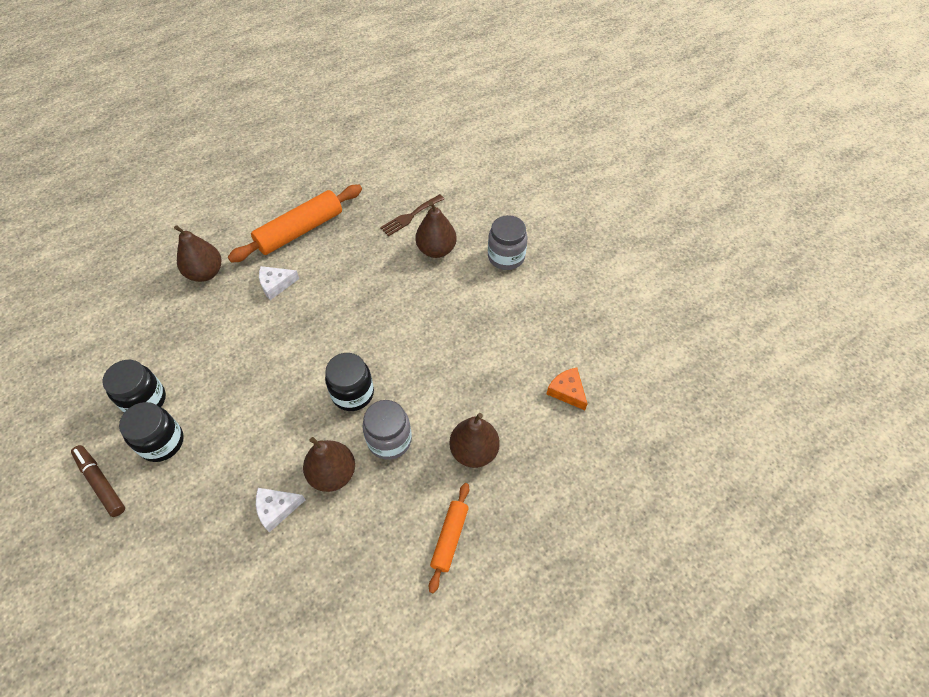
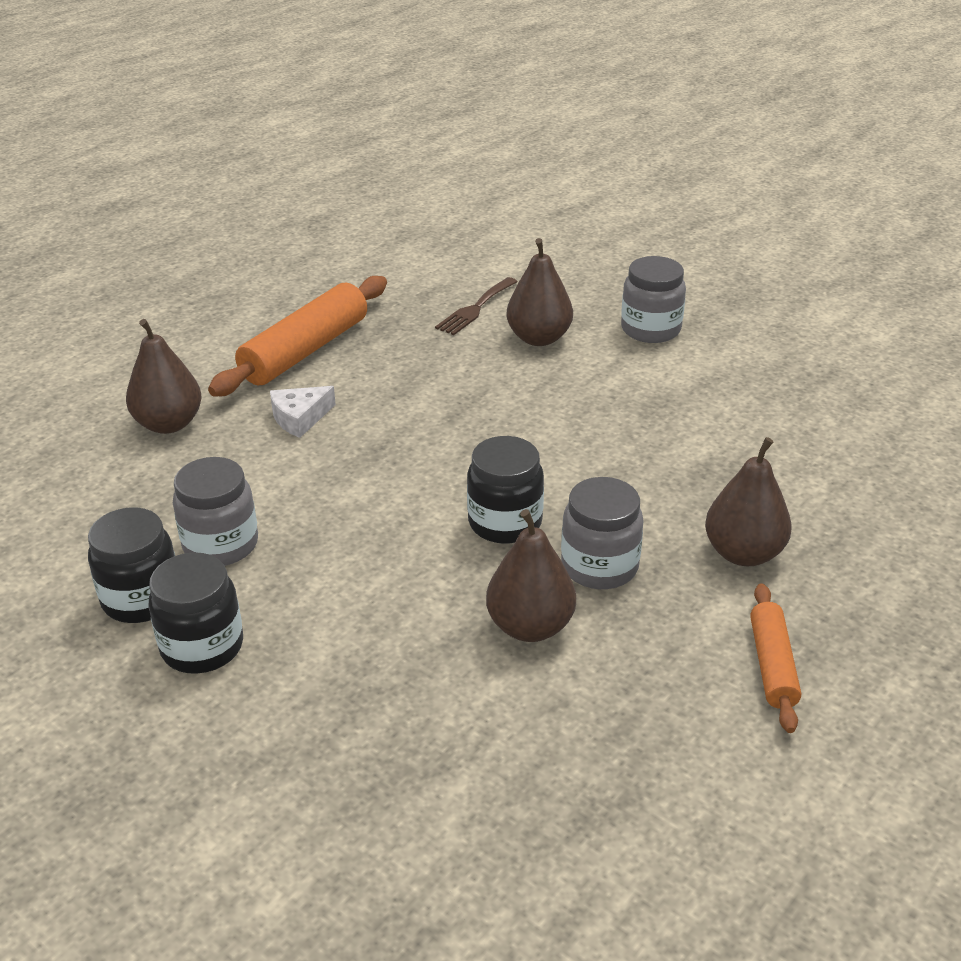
camera: 15 degrees left, 20 degrees down
(101, 483) = (113, 724): brown marker -> none
(198, 371) = (221, 545): none -> grey jar
(277, 509) = (459, 690): white cheese -> none
(567, 391) = (839, 458): orange cheese -> none

